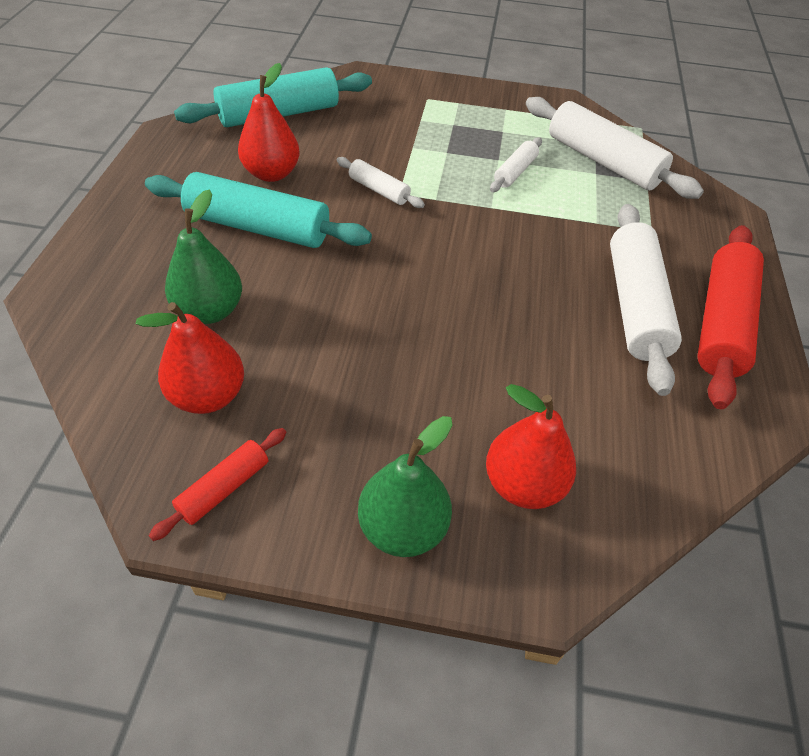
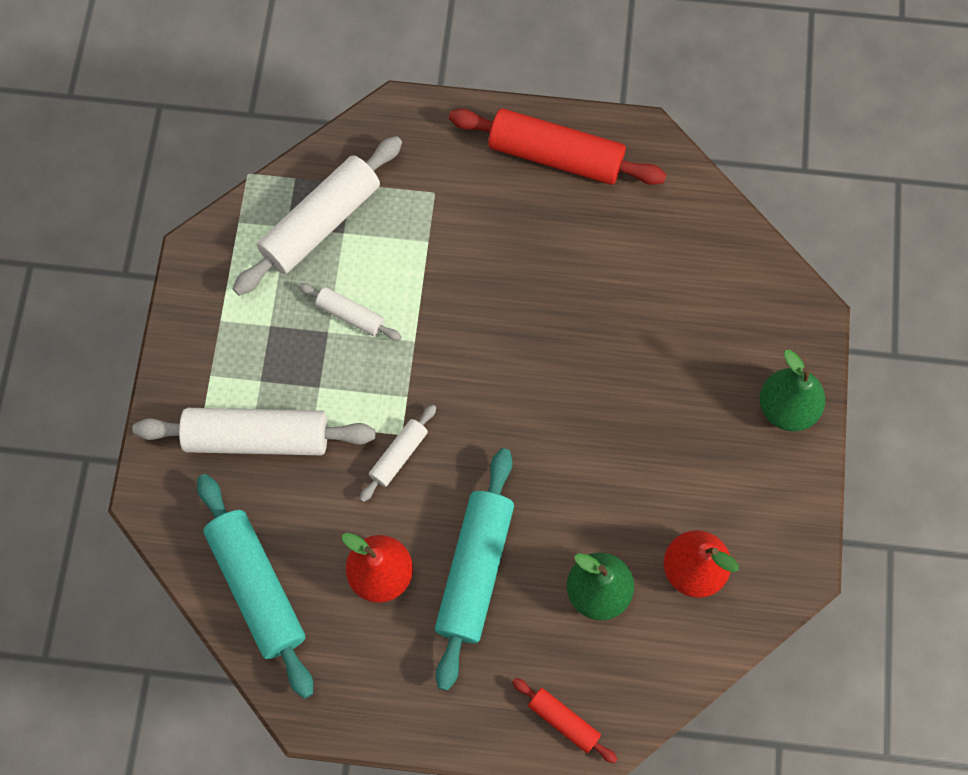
camera: 90 degrees left, 20 degrees up
(224, 488) = (775, 537): red rolling pin -> red rolling pin (563, 721)
(523, 484) = (739, 326): red pear -> none
(635, 305) = (542, 223): white rolling pin -> white rolling pin (257, 438)

